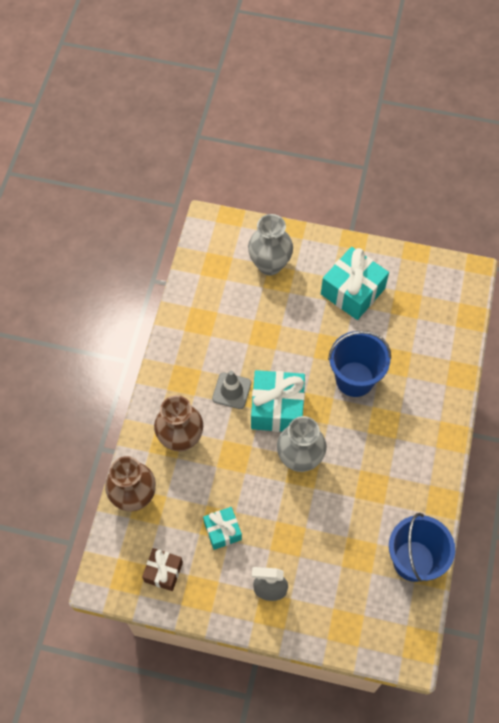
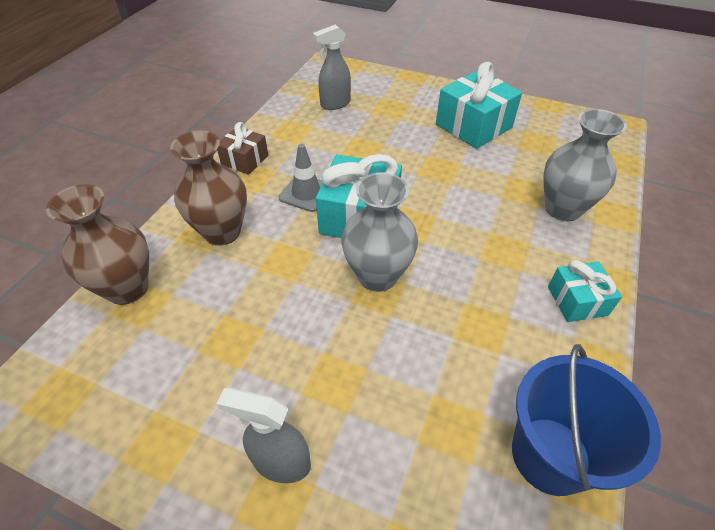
camera: 10 degrees right, 15 degrees down
(163, 572) = (116, 399): brown gift -> brown gift (245, 160)
(222, 531) = (235, 353): turquoise gift -> turquoise gift (577, 301)
(229, 280) = (335, 104): none -> grey spray bottle
(270, 265) = (383, 98): grey vase -> grey vase (562, 209)
(354, 379) = (468, 201): blue bucket -> none

